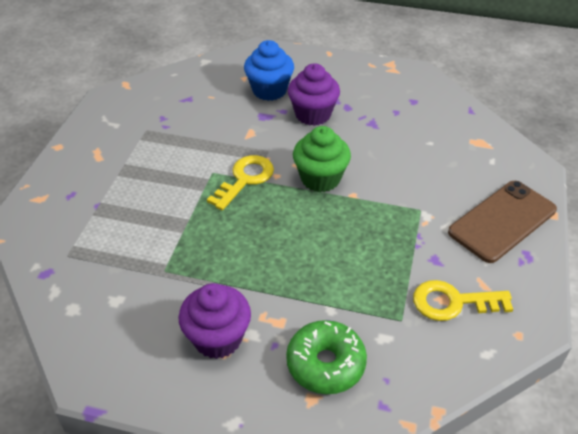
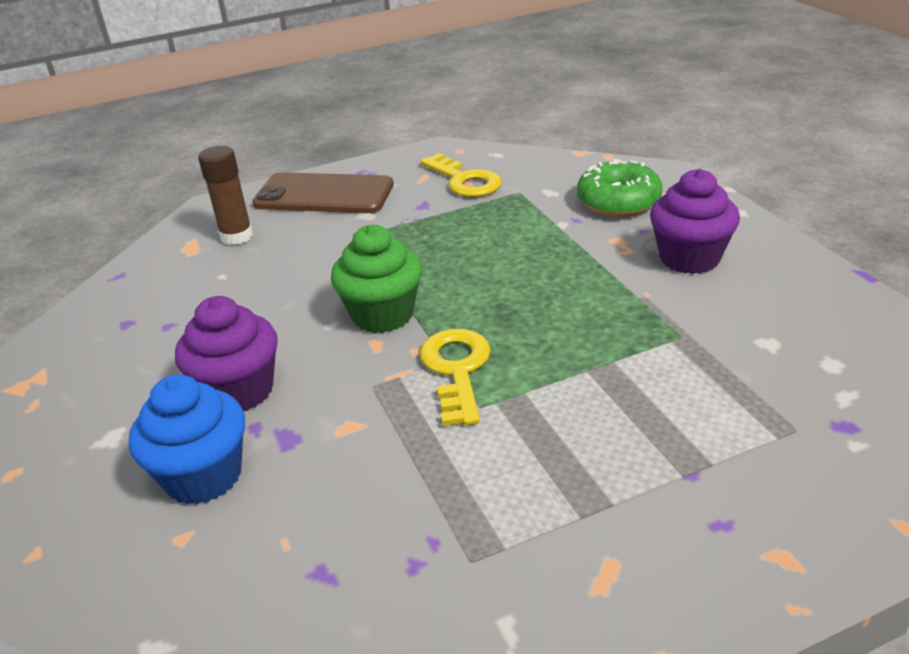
camera: 125 degrees left, 10 degrees down
(245, 179) = (456, 370): yellow key -> yellow key turned 90 degrees clockwise
(475, 162) = (237, 236): none -> brown glue stick

